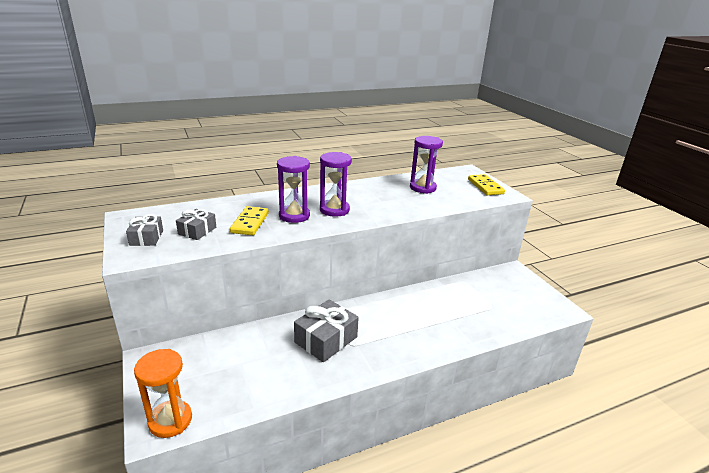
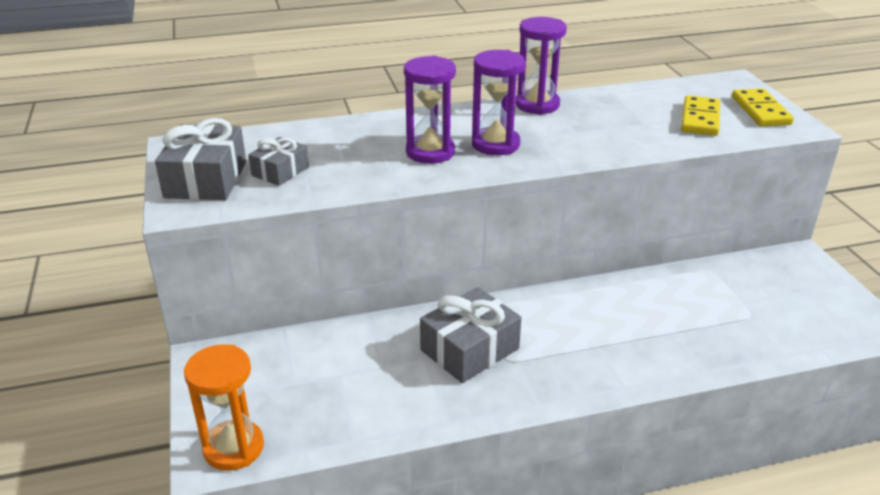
camera: 10 degrees right, 5 degrees up
(146, 238) = (206, 179): grey gift -> grey gift, size x1.68
(250, 223) = (360, 161): yellow domino -> yellow domino (700, 119)
(422, 188) = (649, 110): purple hourglass -> purple hourglass (537, 105)

